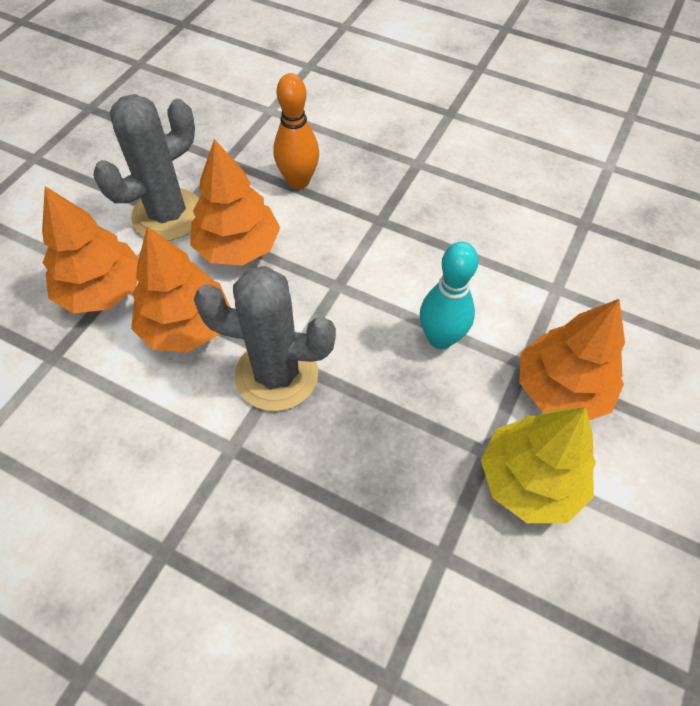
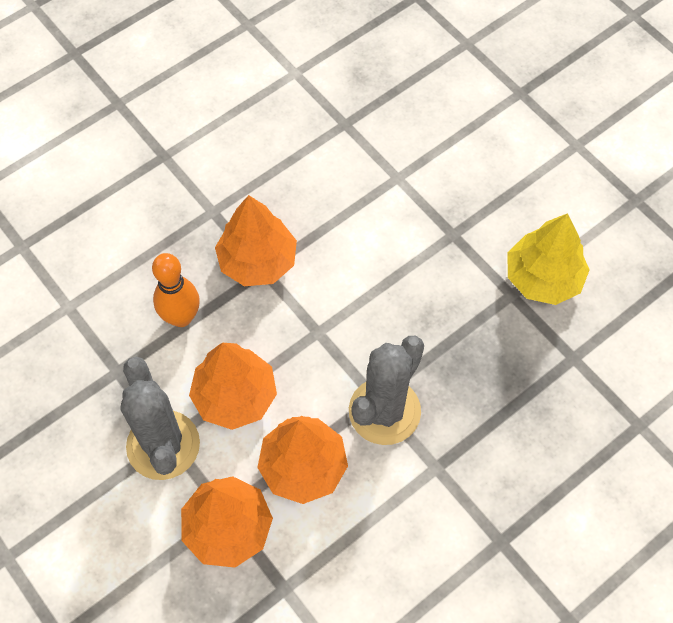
camera: 65 degrees left, 5 degrees up
(440, 338) = (405, 279): turquoise bowling pin -> none
(561, 389) = (483, 222): orange tree -> orange tree (258, 261)

